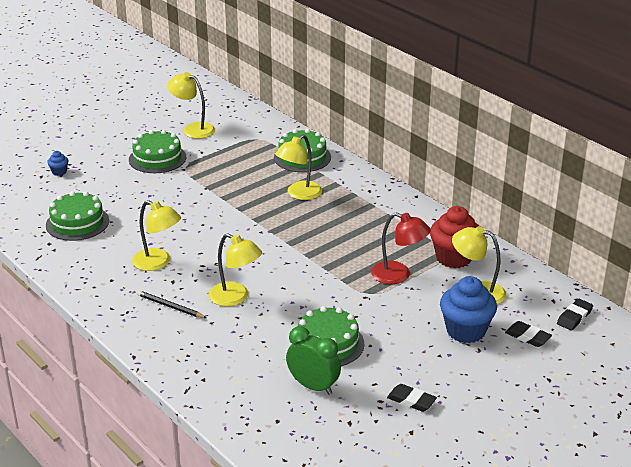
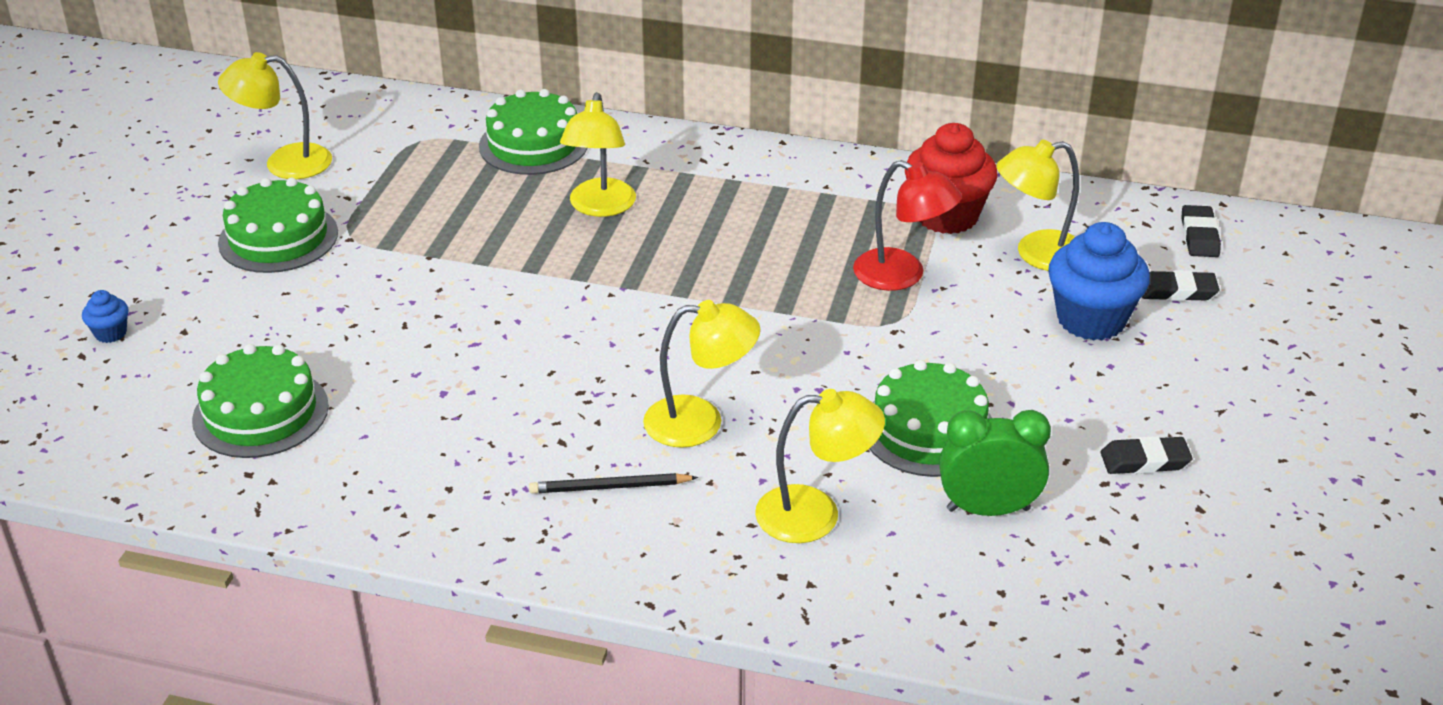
camera: 35 degrees left, 5 degrees up
(158, 263) = (498, 421): yellow lamp -> yellow lamp (815, 514)
(398, 275) = (902, 276): red lamp -> red lamp turned 45 degrees clockwise

